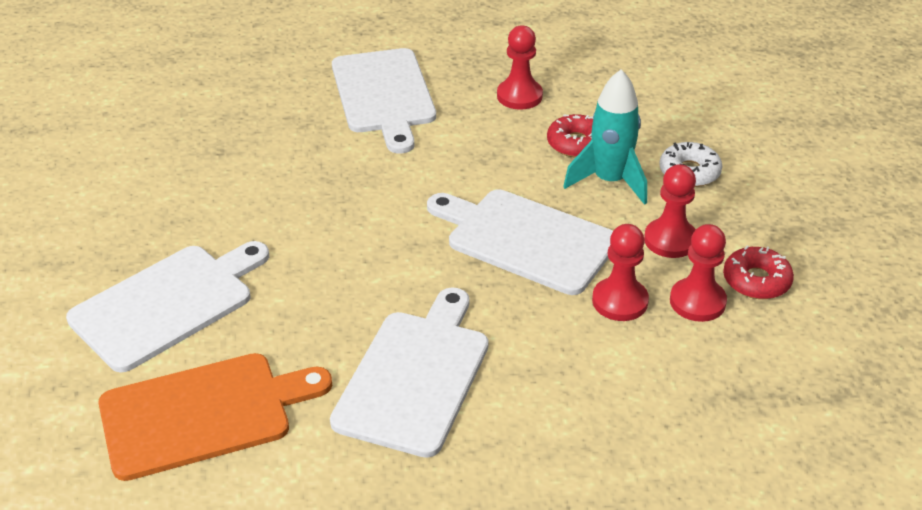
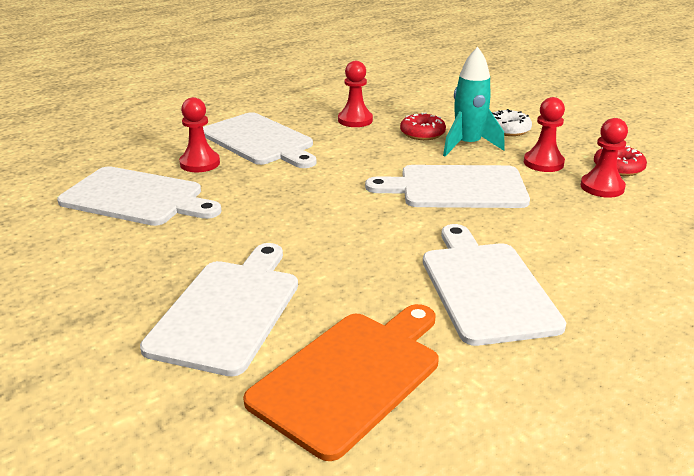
camera: 30 degrees left, 10 degrees down
(200, 137) = (136, 198): none -> white cutting board
(620, 301) = (558, 201): red pawn -> red pawn (200, 163)

